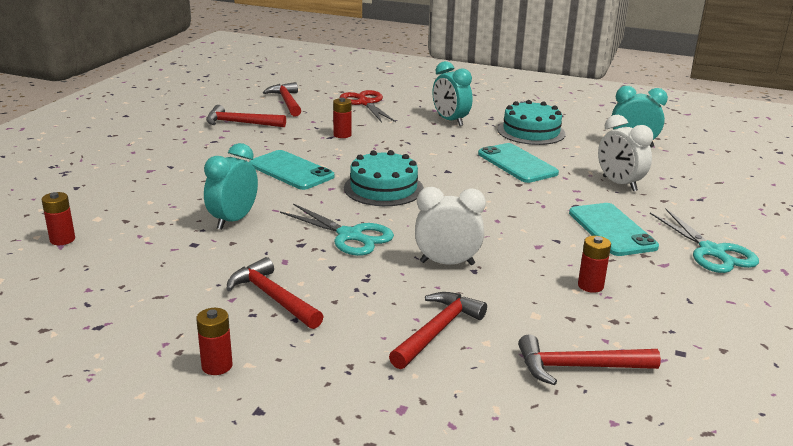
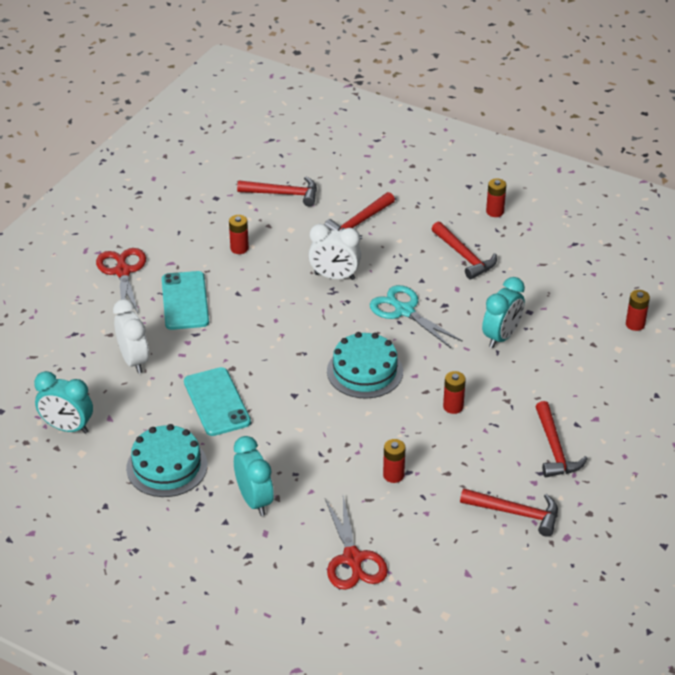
camera: 170 degrees left, 15 degrees up
(287, 102) = (460, 570): red hammer -> red hammer (554, 448)
(291, 171) = (453, 407): turquoise phone -> red battery
(712, 251) = (123, 272): turquoise scissors -> red scissors

